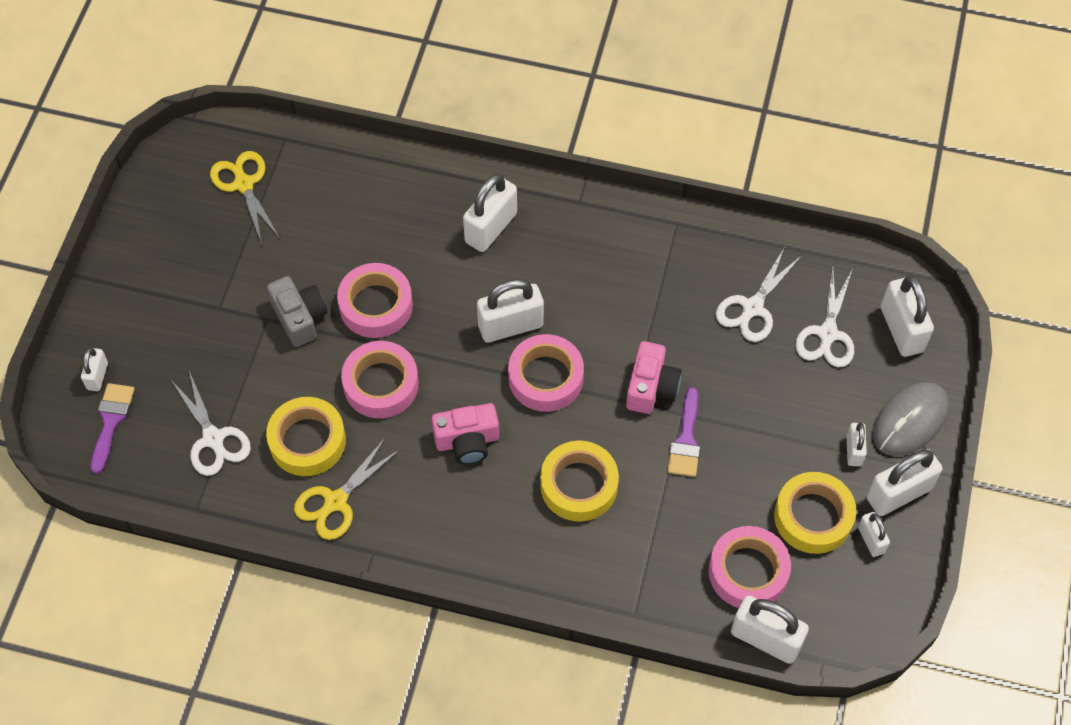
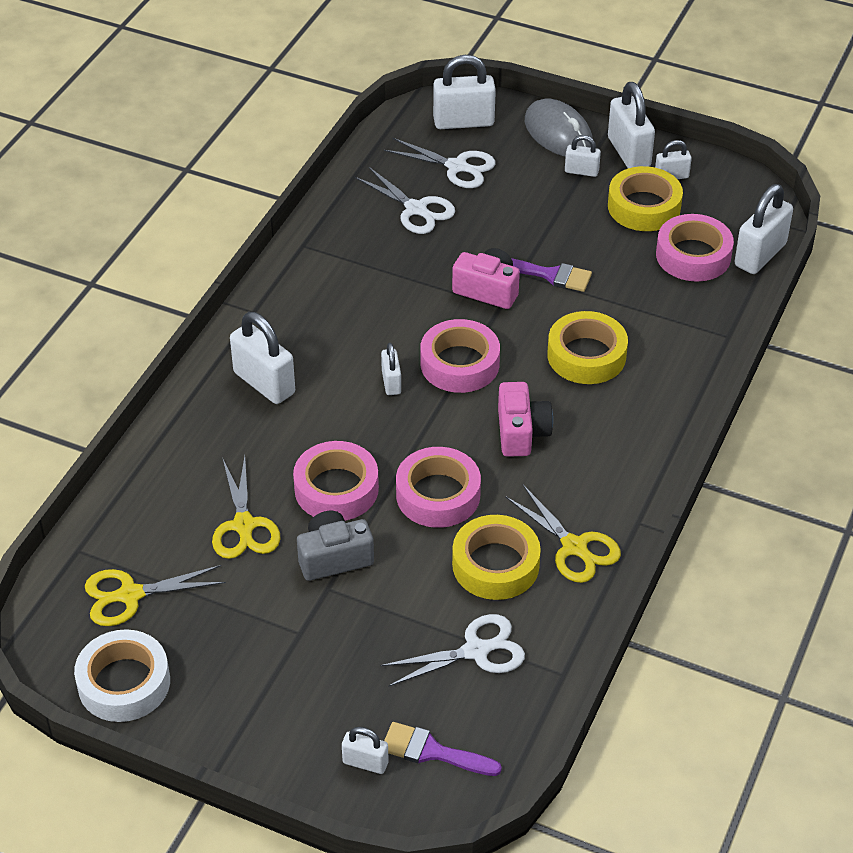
camera: 80 degrees left, 15 degrees down
(159, 200) = (124, 683): none -> white tape
(325, 246) = (244, 525): none -> yellow scissors
(510, 326) = (391, 382): white padlock -> white padlock, size x0.55

